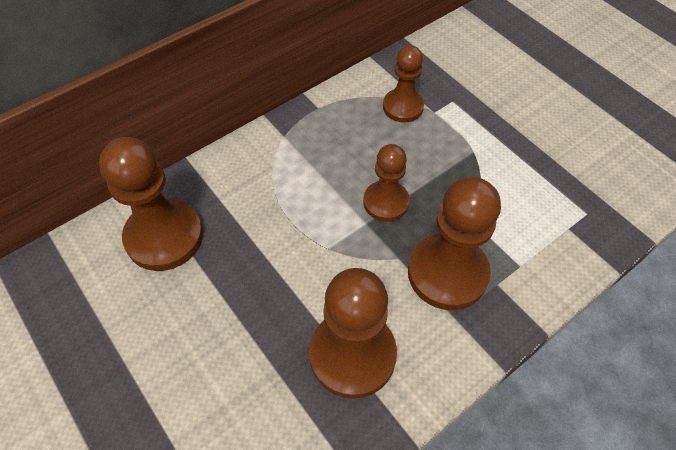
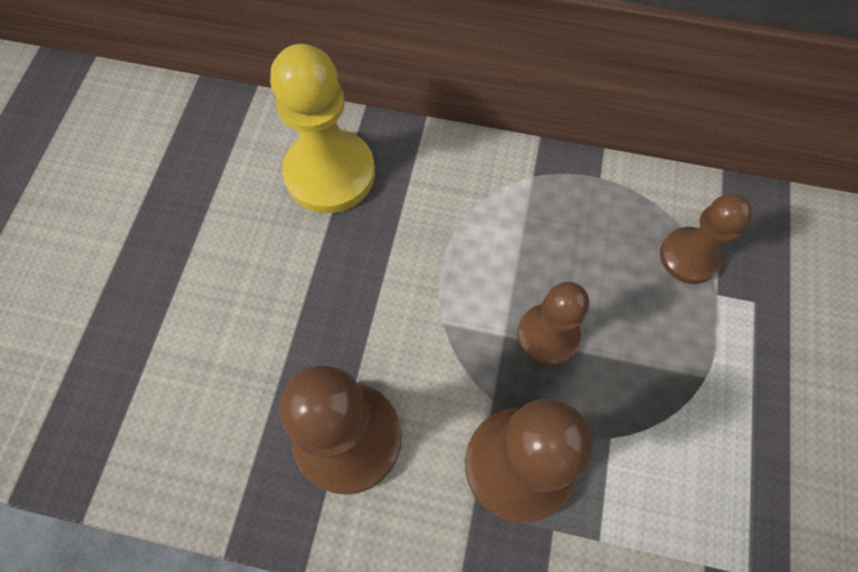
camera: 50 degrees right, 10 degrees up
(164, 237) = (330, 173): brown pawn -> yellow pawn

